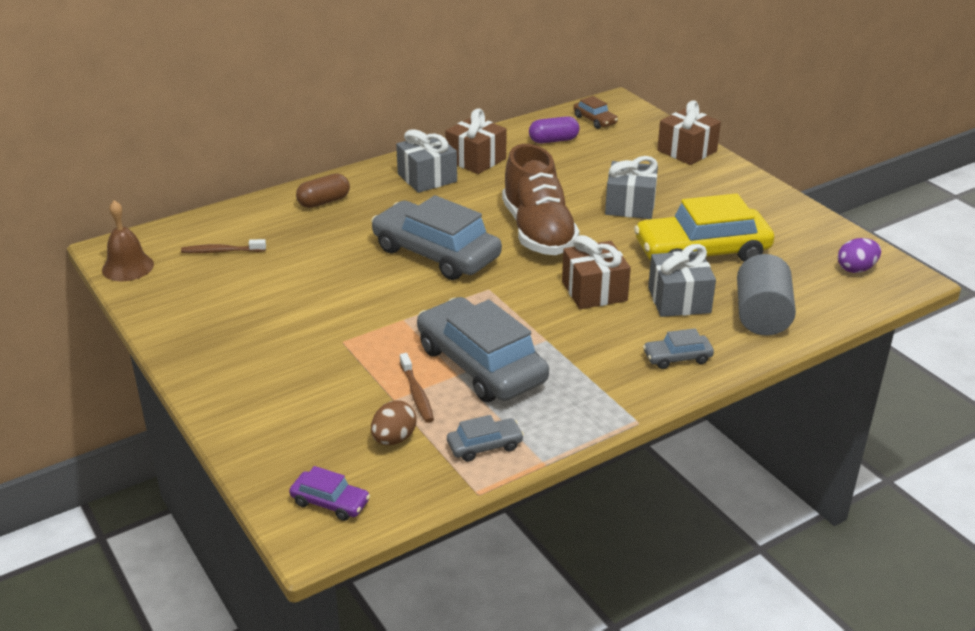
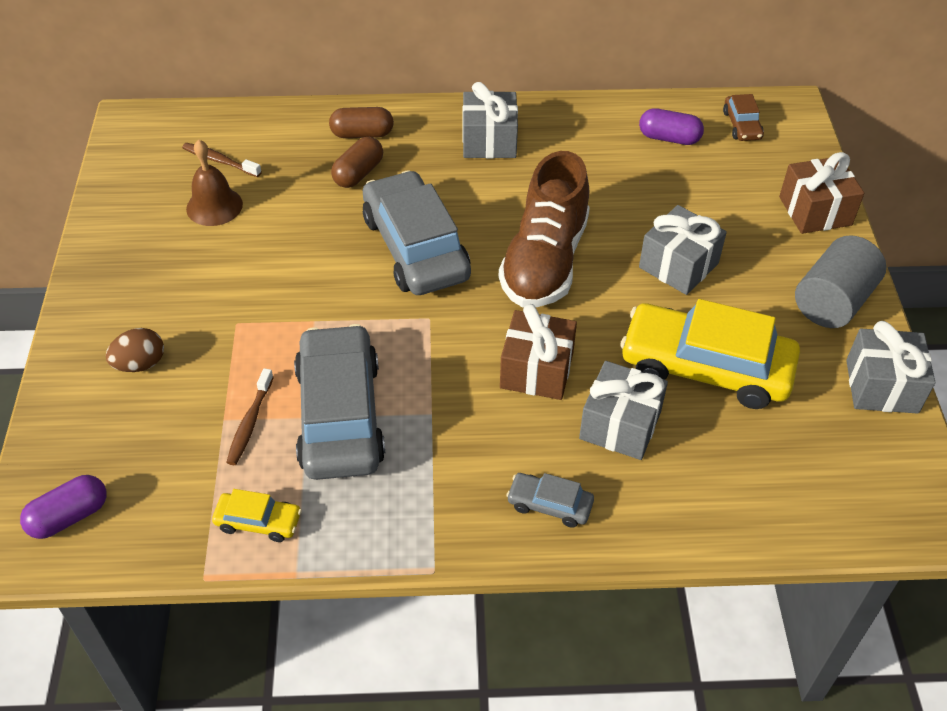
camera: 30 degrees right, 15 degrees up
(128, 267) = (126, 147): brown bell -> brown bell (214, 206)
(330, 502) = (69, 516): purple car -> purple capsule
(346, 225) = (358, 173): none -> brown capsule
(394, 439) = (184, 469): brown egg -> brown egg (140, 364)
(476, 160) = (560, 135): brown gift -> none
(484, 446) = (258, 522): grey car -> yellow car
(761, 316) = (697, 492): grey cylinder -> grey cylinder (832, 302)
(814, 225) = (881, 386): none -> grey gift
(856, 269) = (877, 476): purple egg -> none

